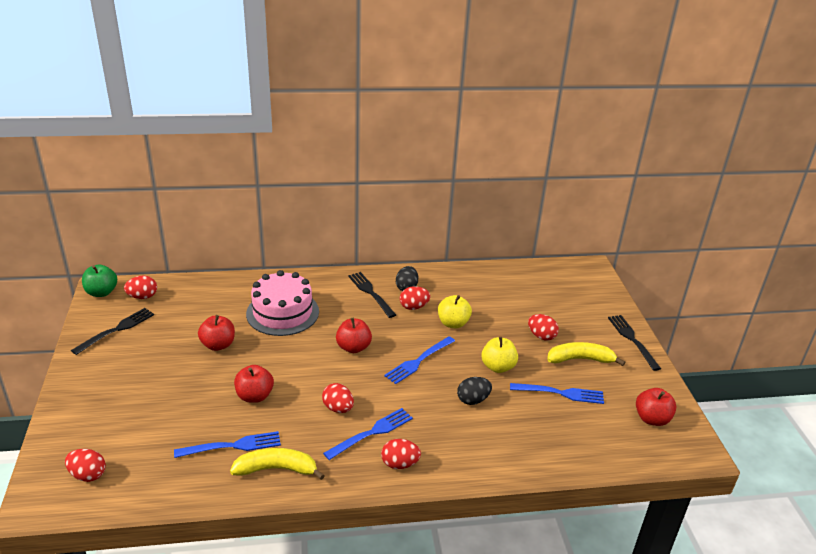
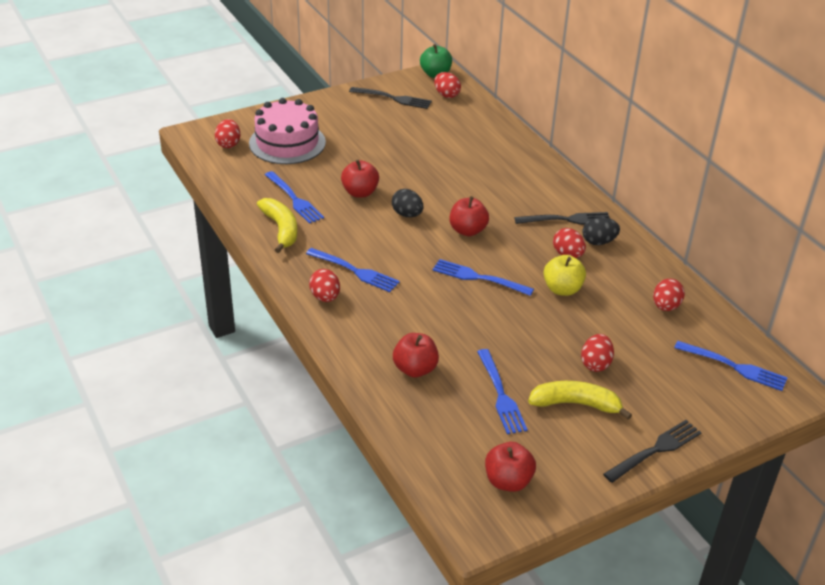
camera: 70 degrees right, 5 degrees up
(218, 345) = (412, 153): red apple -> red apple (415, 369)
(282, 312) = (487, 174): pink cake -> pink cake (287, 143)
(338, 408) = (374, 243): red egg -> red egg (665, 306)
(371, 293) = (566, 220): black fork -> black fork turned 45 degrees clockwise
(473, 400) = (444, 328): black egg -> black egg (407, 214)
(498, 367) = (511, 337): yellow apple -> none
(562, 280) = (734, 367): none -> blue fork
(580, 359) = (576, 404): yellow banana -> yellow banana turned 60 degrees counterclockwise

